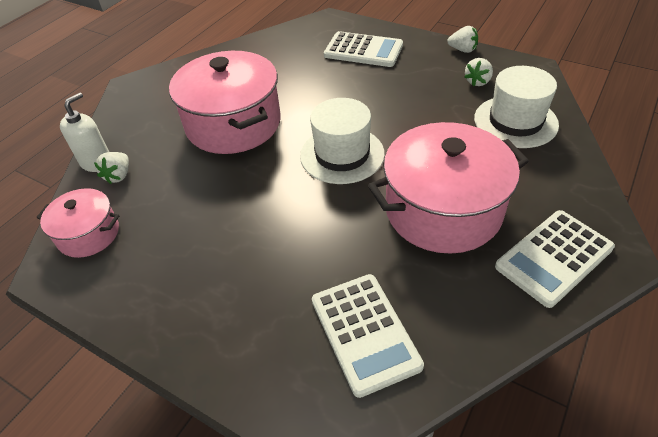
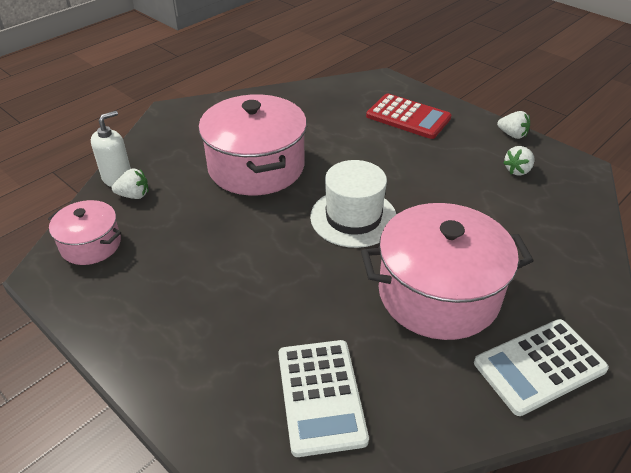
camera: 10 degrees right, 5 degrees down
(118, 176) = (134, 195): white strawberry -> white strawberry turned 120 degrees counterclockwise
(363, 50) = (408, 117): white calculator -> red calculator
(515, 121) = (544, 219): white hat -> none

